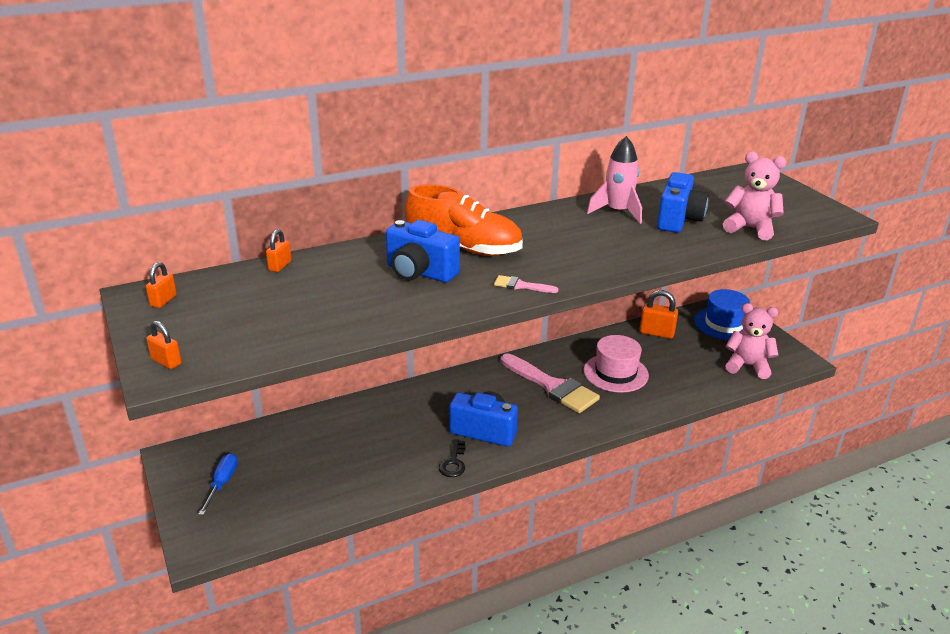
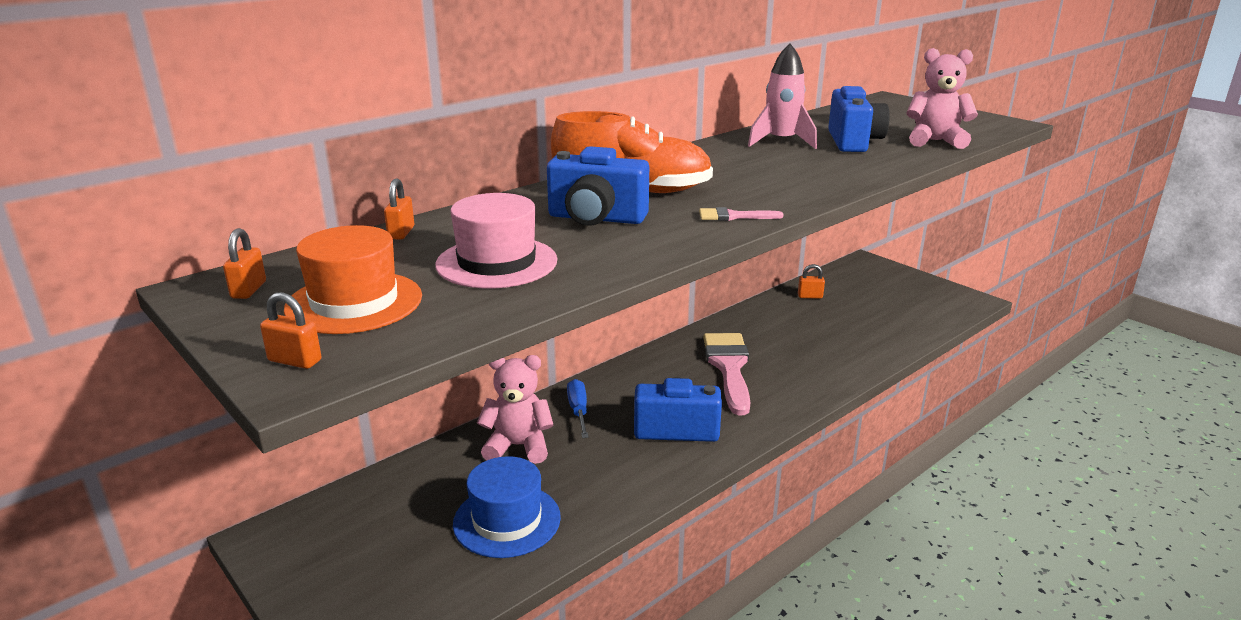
camera: 15 degrees left, 5 degrees down
(221, 322) = (354, 302): none -> orange hat
(222, 483) = (352, 559): blue screwdriver -> blue screwdriver (578, 411)
(453, 463) = (658, 472): black key -> none
(552, 386) = (729, 367): pink brush -> pink brush turned 120 degrees counterclockwise
(615, 373) = (791, 342): pink hat -> pink hat (496, 262)
(656, 333) = (810, 296): orange padlock -> orange padlock, size x0.61
(724, 324) = (874, 278): blue hat -> blue hat (507, 520)
(747, 366) = (925, 314): pink teddy bear -> pink teddy bear (518, 446)

